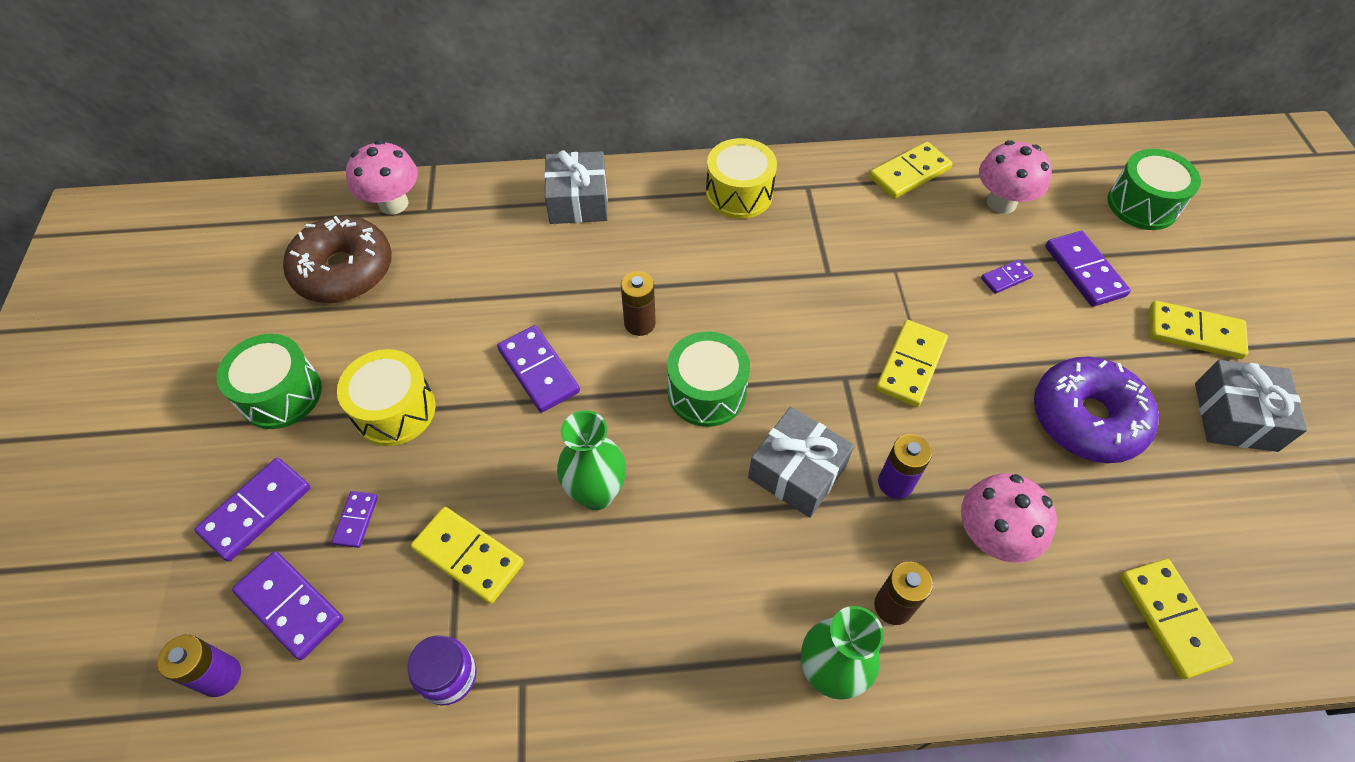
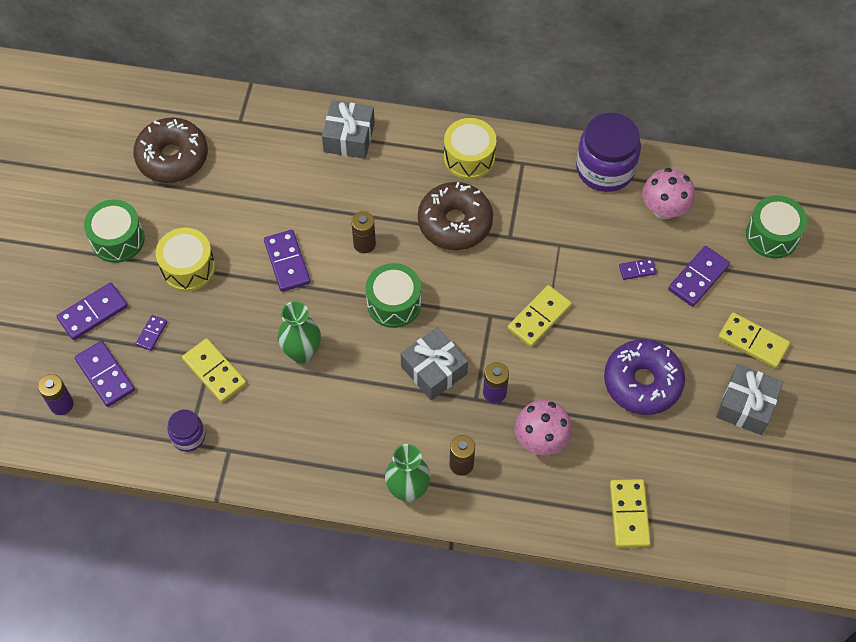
camera: 15 degrees right, 5 degrees up
(393, 204) = (216, 110): pink mushroom -> none
(750, 272) = (455, 223): none -> brown donut
(909, 173) = (605, 169): yellow domino -> purple jar
(1084, 271) = (698, 278): purple domino -> purple domino turned 45 degrees clockwise

